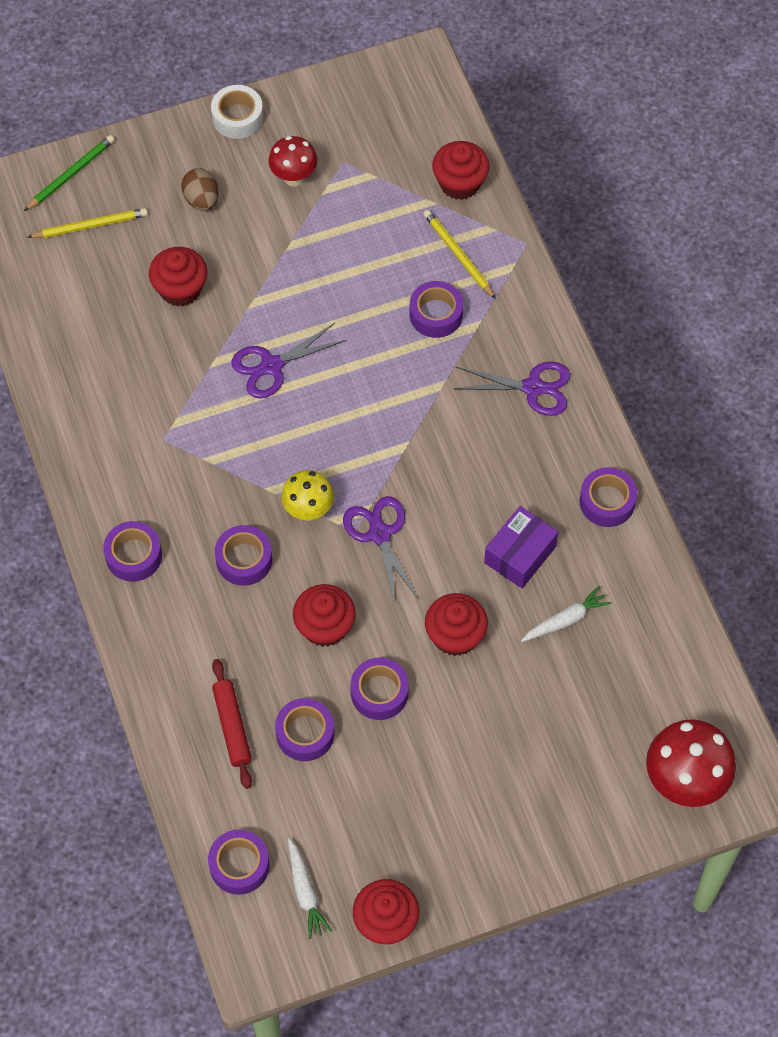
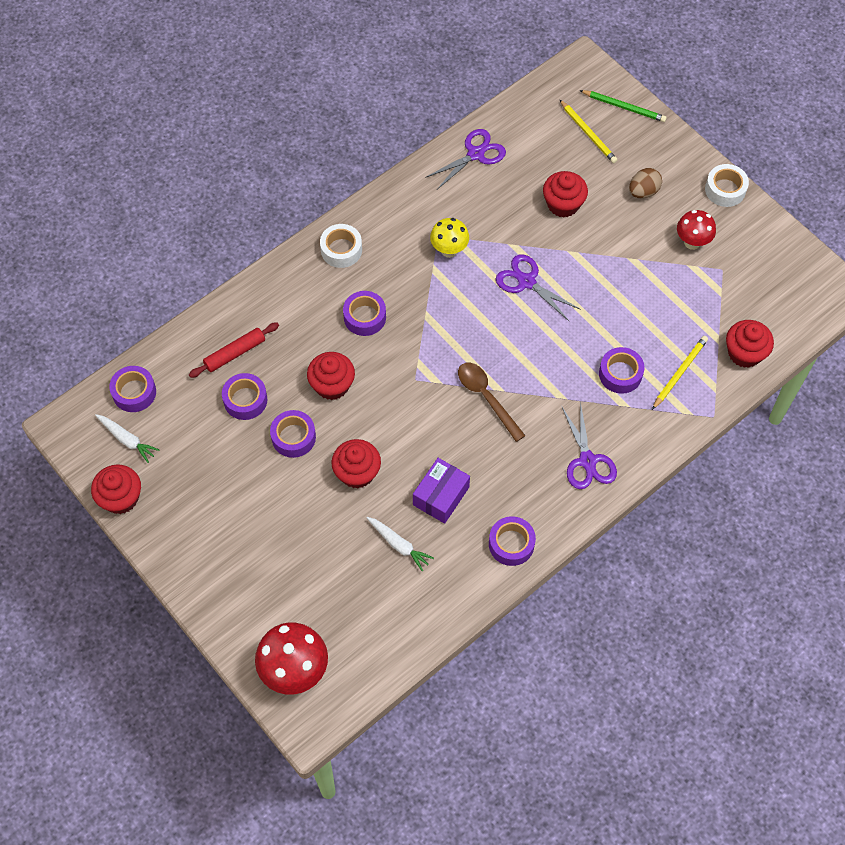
camera: 70 degrees right, 0 degrees up
(133, 555) = (341, 250): purple tape -> white tape
(305, 892) = (127, 440): white carrot -> white carrot turned 105 degrees counterclockwise
(308, 510) = (420, 344): yellow mushroom -> yellow mushroom (449, 250)
(379, 534) = (419, 396): purple scissors -> purple scissors (475, 154)
(410, 463) = (486, 398): none -> brown spoon
(520, 554) = (441, 496): purple box -> purple box turned 75 degrees counterclockwise

